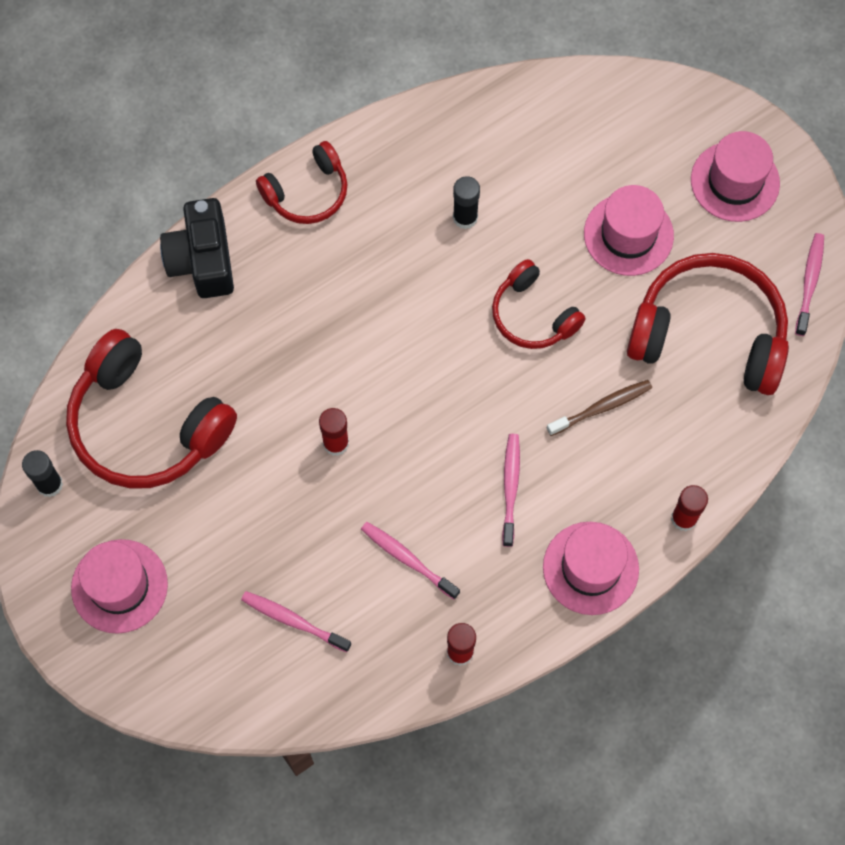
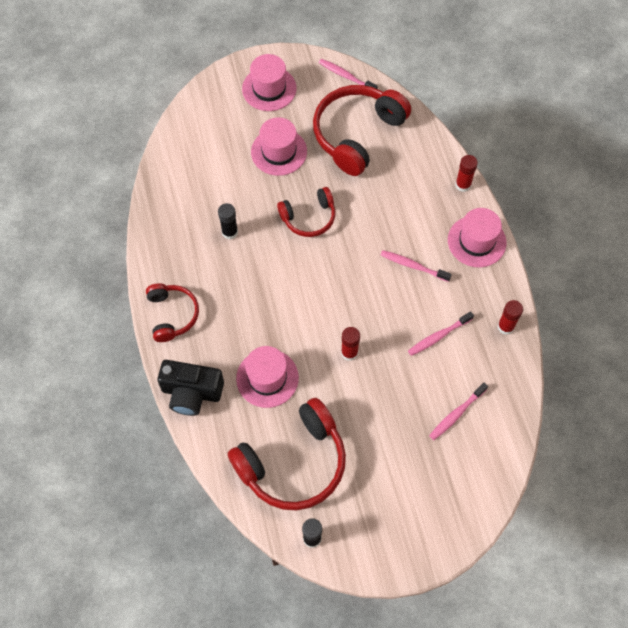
camera: 70 degrees left, 5 degrees down
(119, 586) = (399, 513): pink hat -> pink hat (267, 378)
(601, 407) = (381, 202): brown toothbrush -> none

